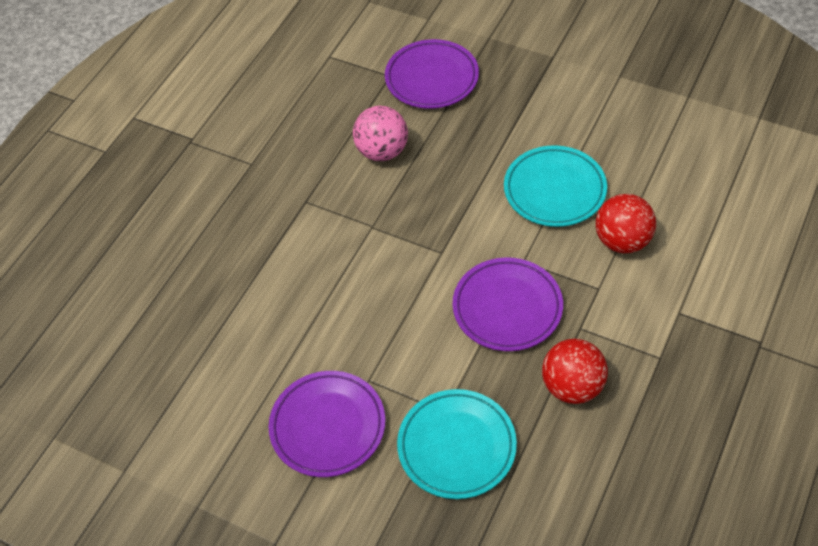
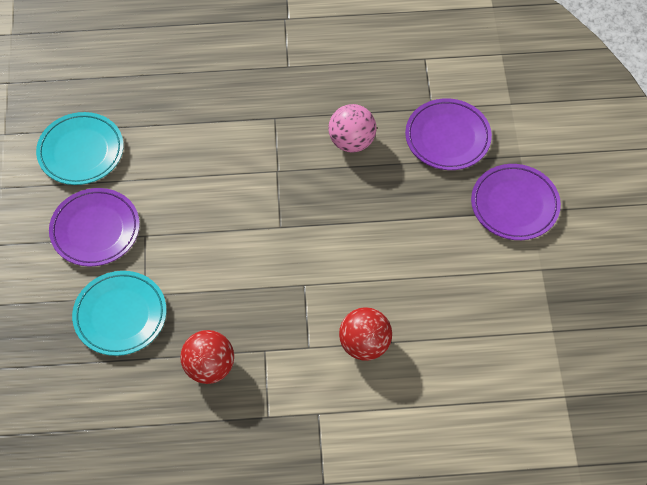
camera: 55 degrees right, 5 degrees up
(507, 308) = (255, 293): purple plate -> purple plate (514, 205)
(554, 190) = (386, 275): turquoise plate -> turquoise plate (81, 152)

